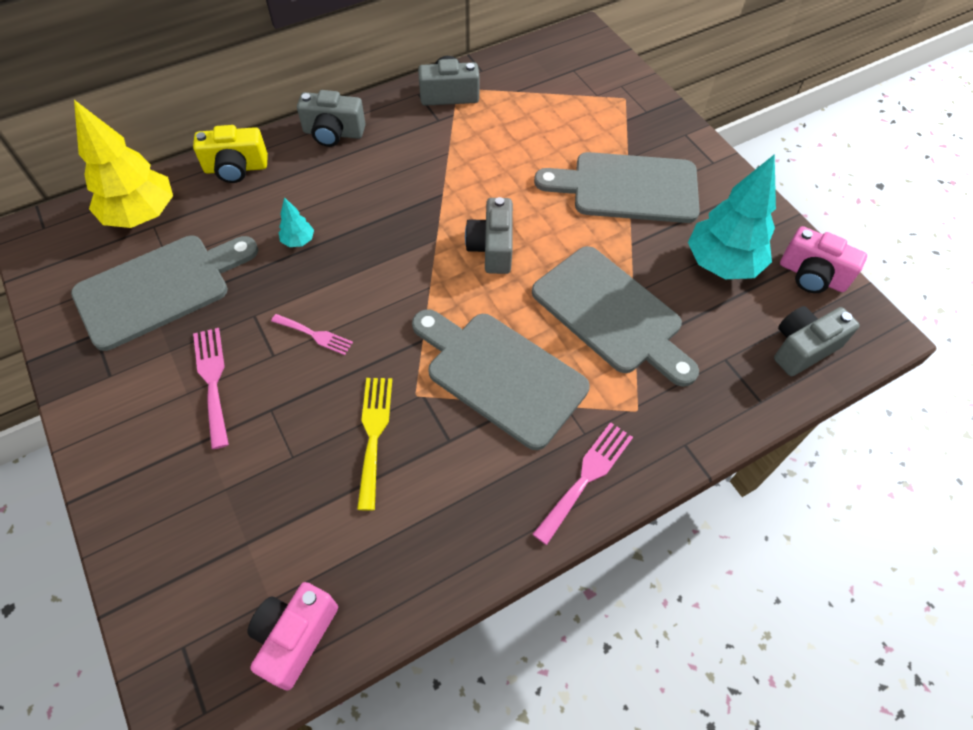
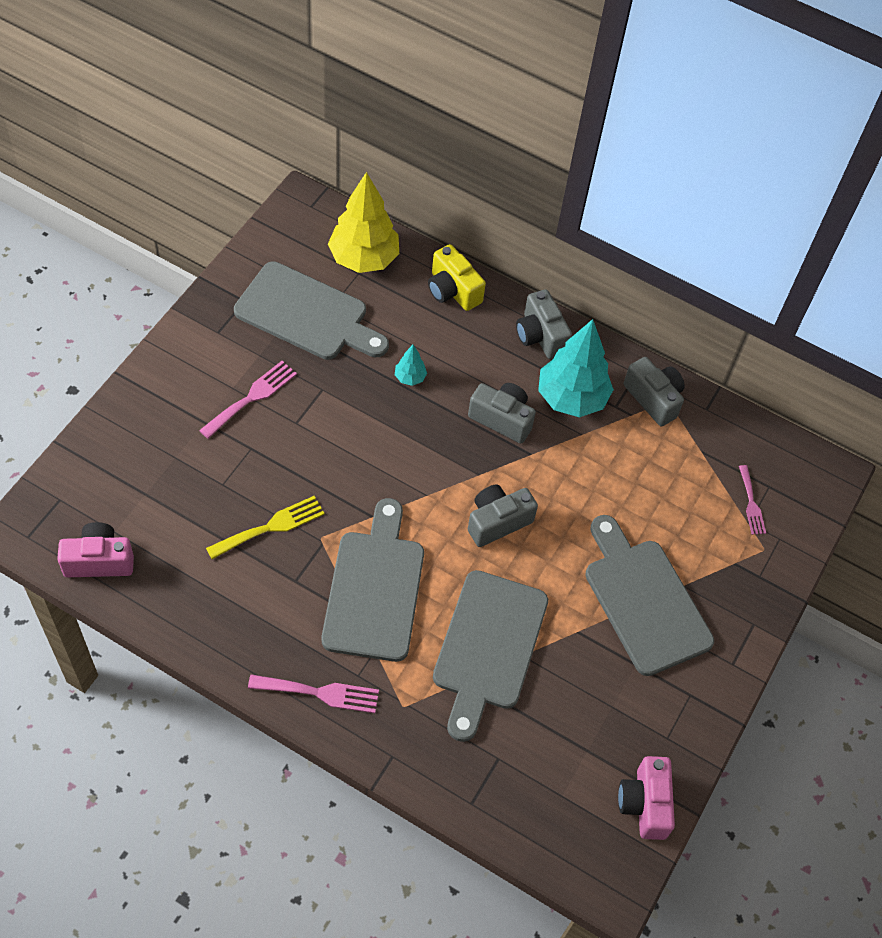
camera: 55 degrees right, 0 degrees up
(315, 335) = (330, 440): pink fork -> pink fork (751, 503)
(722, 264) = (606, 718): turquoise tree -> turquoise tree (571, 398)
(802, 348) = (551, 821): grey camera -> grey camera (502, 419)

